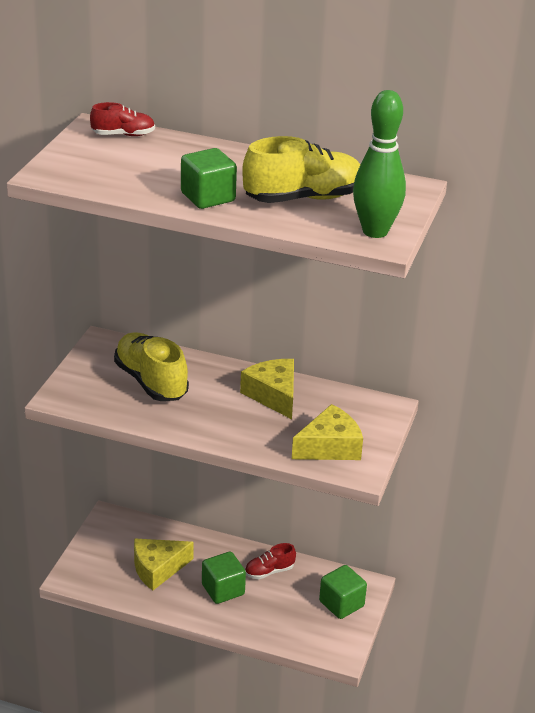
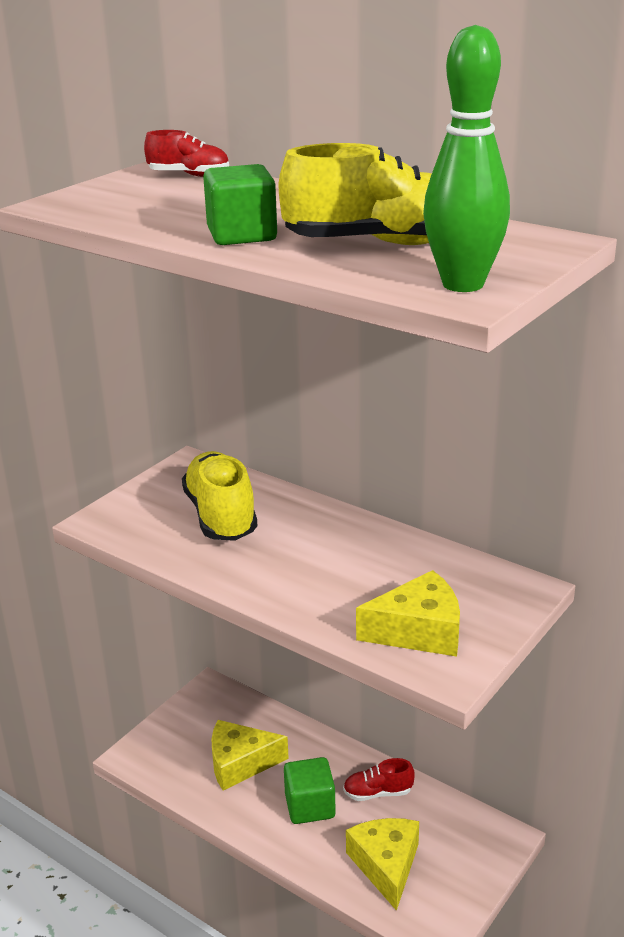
camera: 20 degrees right, 5 degrees down
(273, 395) = (370, 552): yellow cheese -> yellow cheese (386, 865)
(341, 604) = (459, 857): green cube -> none

